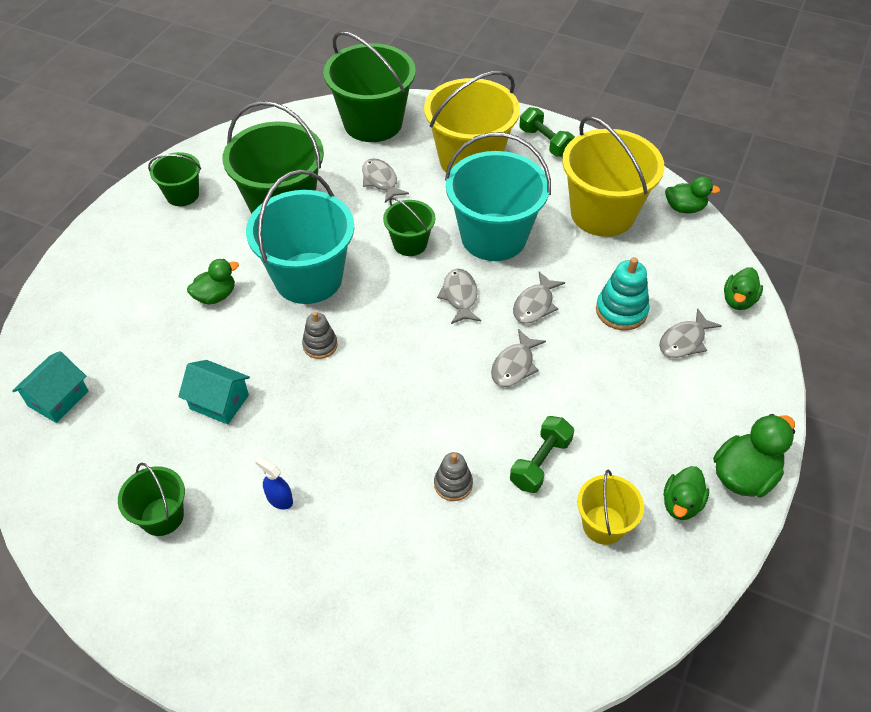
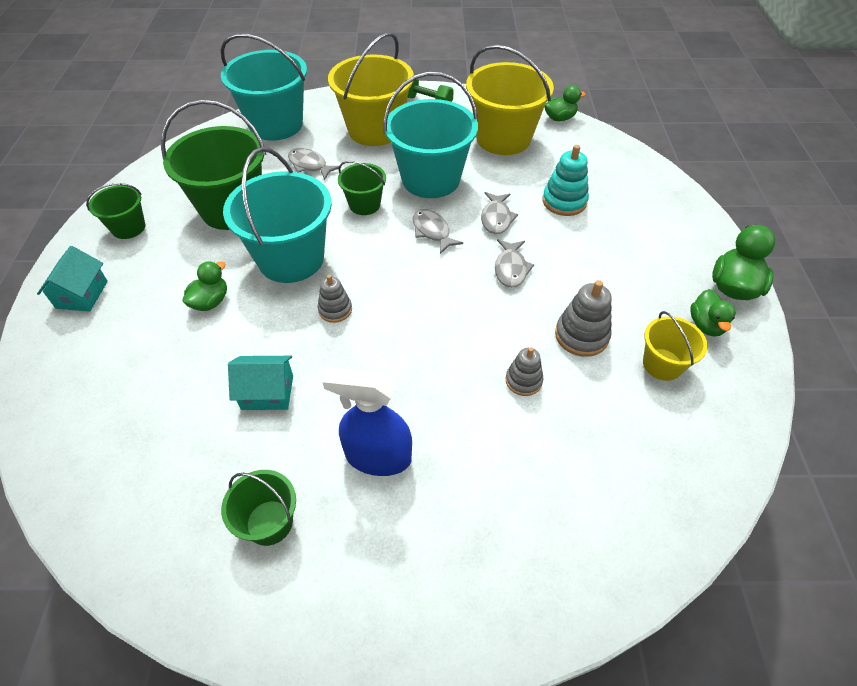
camera: 25 degrees left, 0 degrees up
(58, 398) = (92, 453): turquoise house -> turquoise house (82, 294)
(279, 499) = (378, 456): blue spray bottle -> blue spray bottle, size x2.11
(373, 123) = (276, 124): green bucket -> turquoise bucket
(540, 462) = (581, 335): green dumbbell -> grey stacking toy
(684, 341) = (624, 207): grey fish -> none
(738, 300) = (641, 168): green duck -> none

